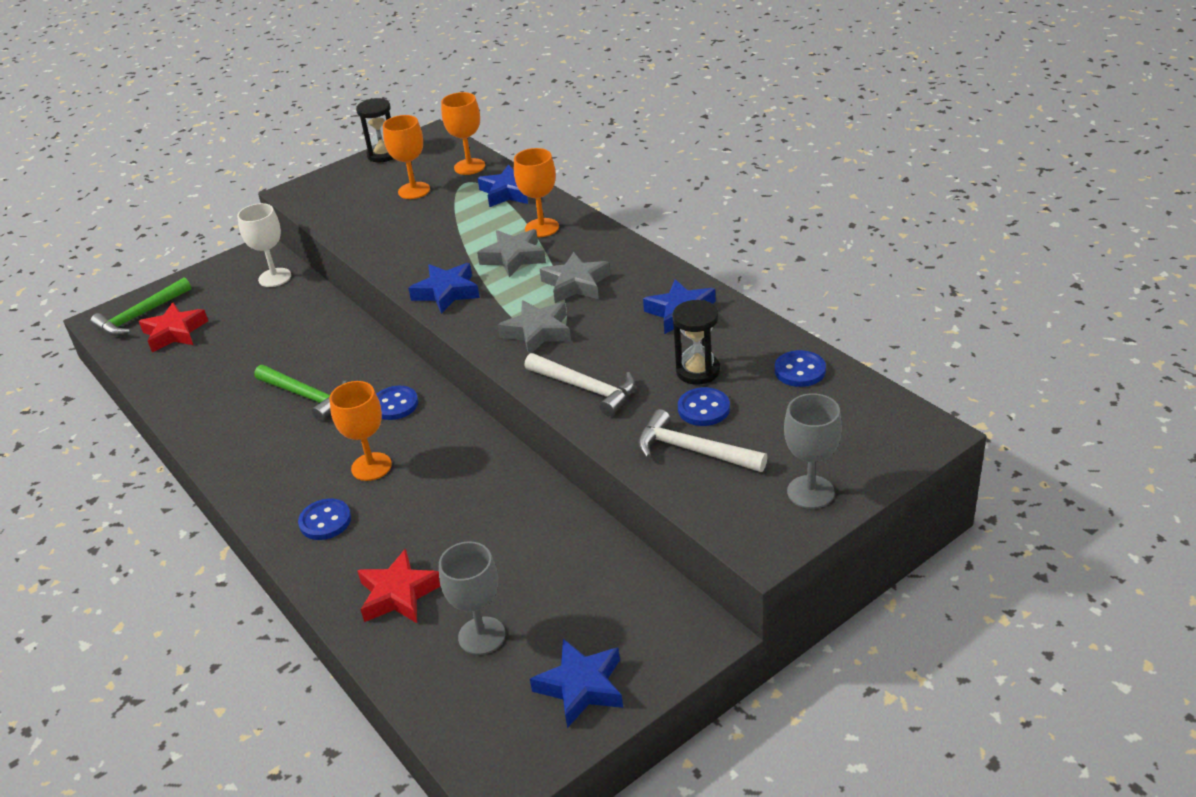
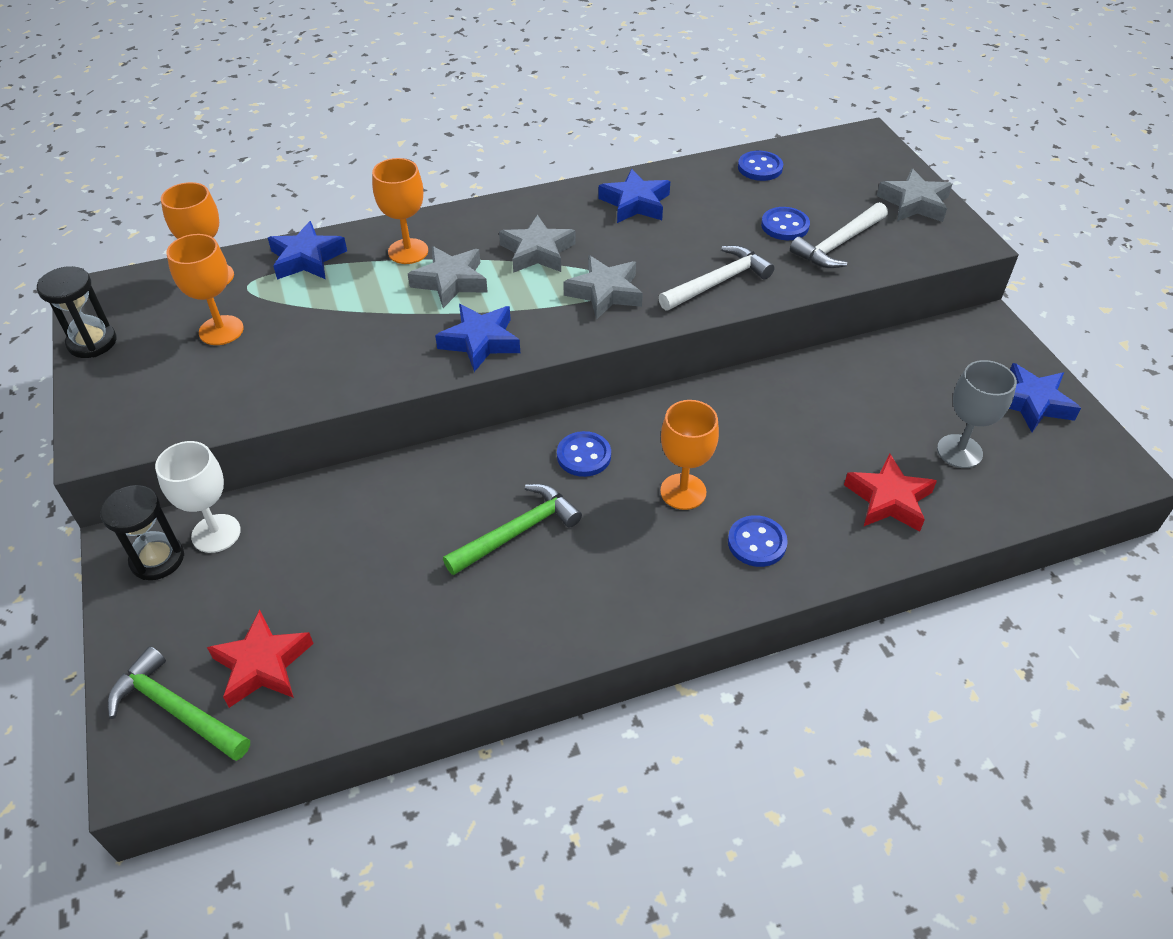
camera: 75 degrees left, 10 degrees up
(140, 315) = (176, 709): green hammer -> green hammer turned 150 degrees clockwise
(698, 371) = (729, 216): black hourglass -> black hourglass (157, 559)
(810, 492) = (914, 203): grey goblet -> grey star

